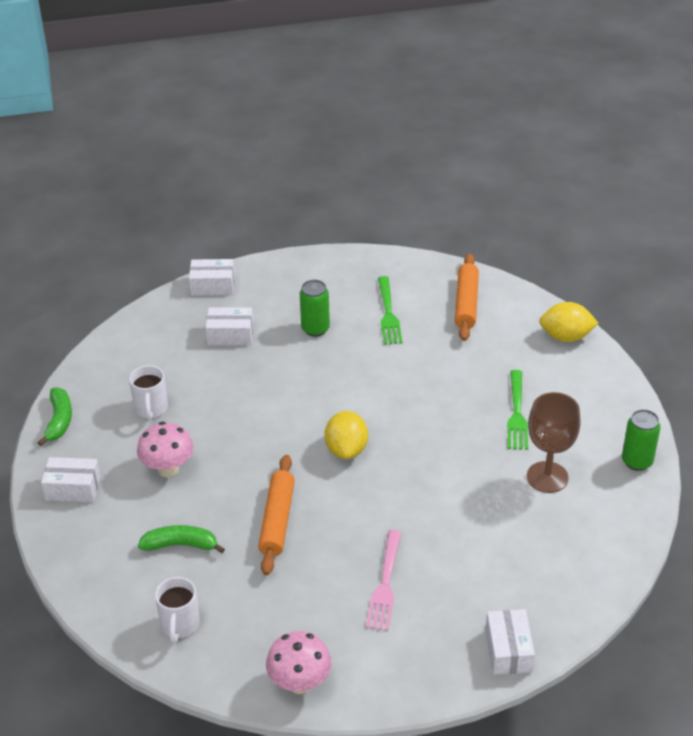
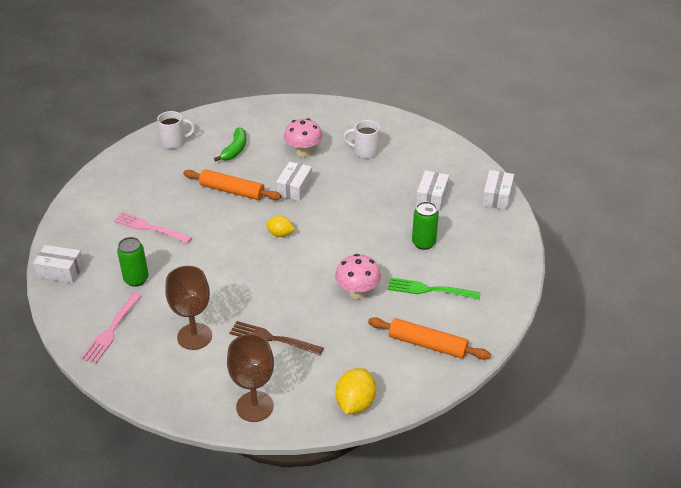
camera: 105 degrees right, 0 degrees up
(59, 420) = (370, 114): green banana -> none
(73, 488) = (306, 114): white box -> white box (294, 188)
(179, 625) = (174, 142): white mug -> white mug turned 150 degrees clockwise
(300, 683) = (103, 180): pink mushroom -> pink mushroom (357, 292)
(346, 450) = (280, 234): yellow lemon -> yellow lemon, size x0.63
(516, 413) = (273, 339): green fork -> brown fork
(576, 555) = (111, 329): none -> pink fork
(611, 403) = (254, 406): none -> brown goblet
(637, 461) = (179, 400): green can -> green can (136, 279)

